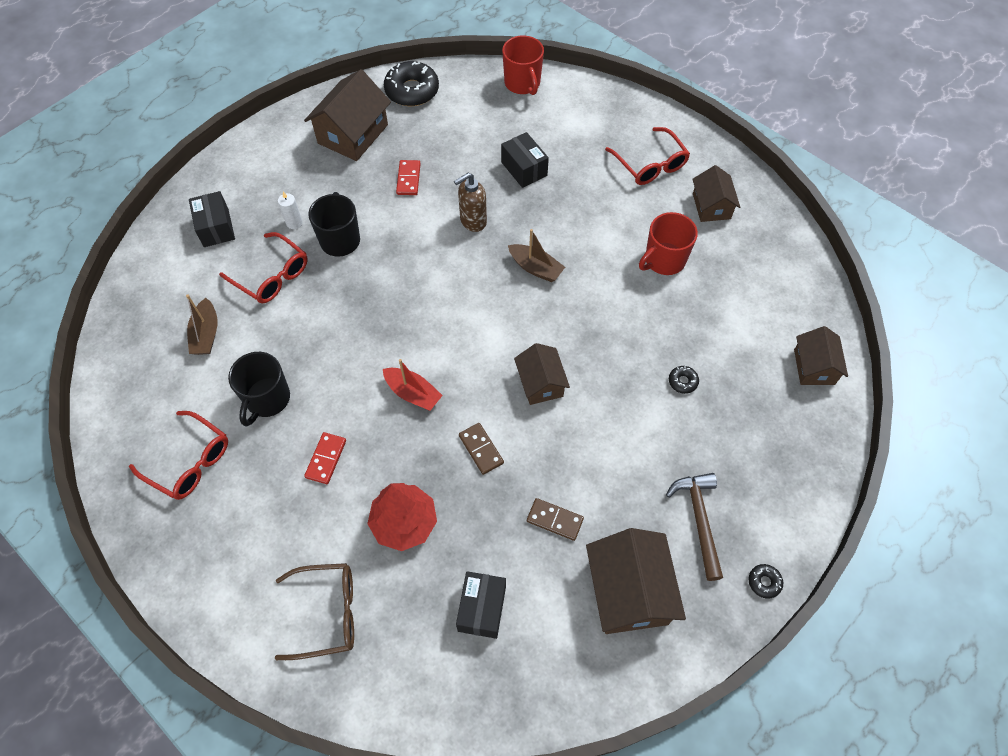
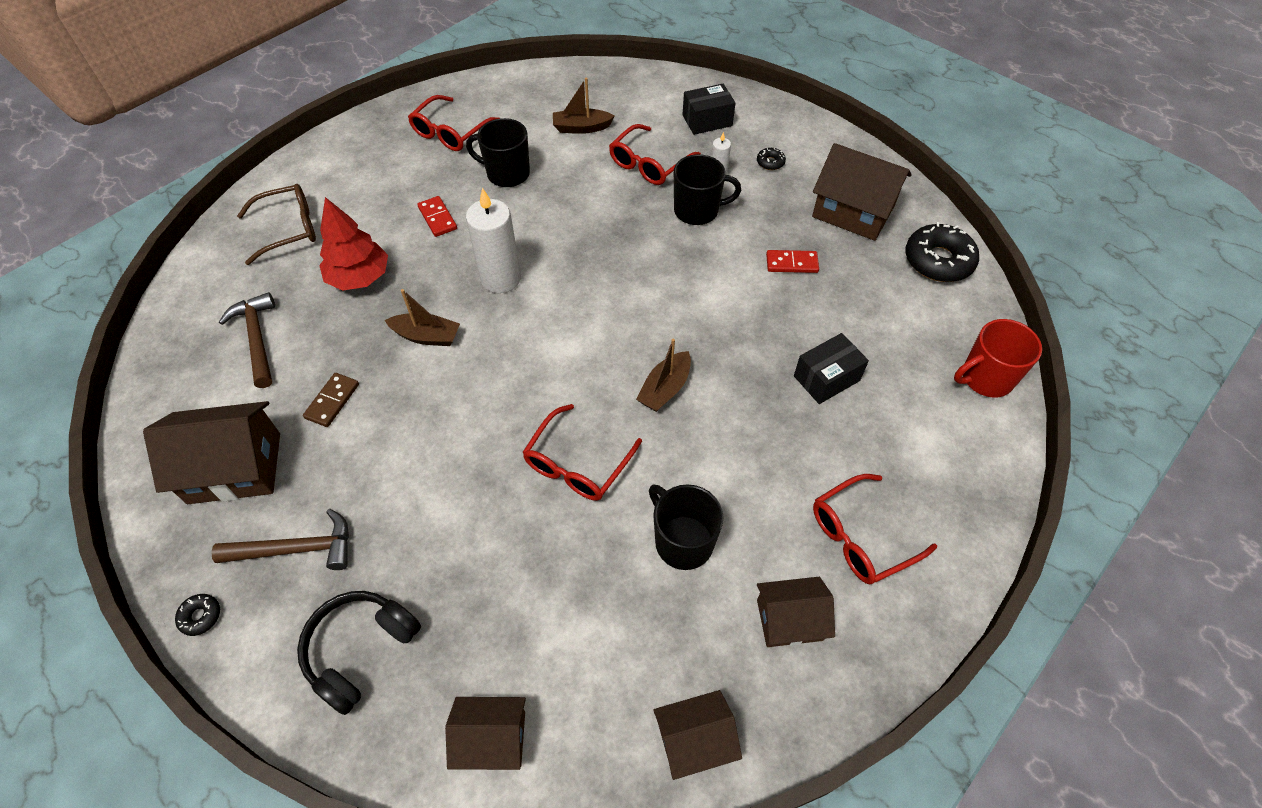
camera: 90 degrees right, 5 degrees down
(326, 459) = (437, 218): red domino -> red domino turned 45 degrees clockwise
(327, 613) = (288, 229): brown glasses -> brown glasses turned 105 degrees counterclockwise
(413, 393) = (501, 278): red boat -> white candle
(473, 221) = (733, 325): brown soap dispenser -> none
(481, 449) = (426, 336): brown domino -> brown boat
(482, 608) = (257, 339): black box -> brown hammer
(540, 383) = (501, 391): brown house -> brown house (694, 740)
(606, 325) = (577, 463): none -> red glasses
(664, 260) = (682, 541): red mug -> black mug
(682, 381) = (486, 548): black donut -> black donut (770, 162)
(771, 457) = (360, 650): none -> black headphones

